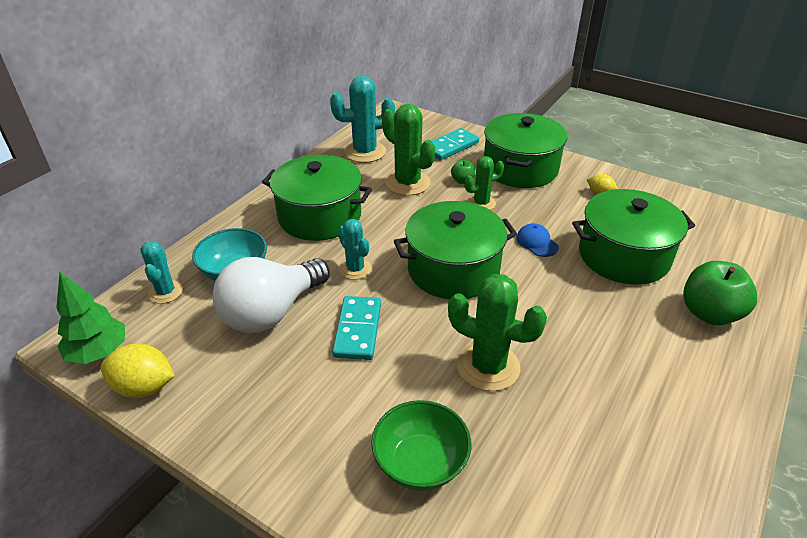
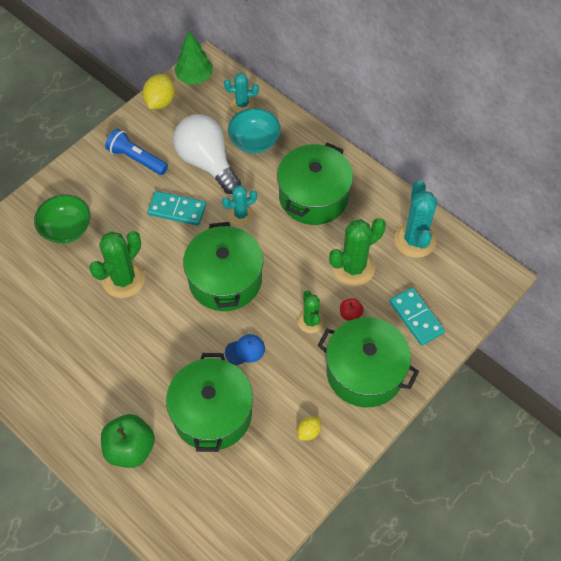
camera: 100 degrees right, 20 degrees up
(266, 395) = (136, 159): none -> blue flashlight
(462, 181) = (350, 314): green apple -> red apple

